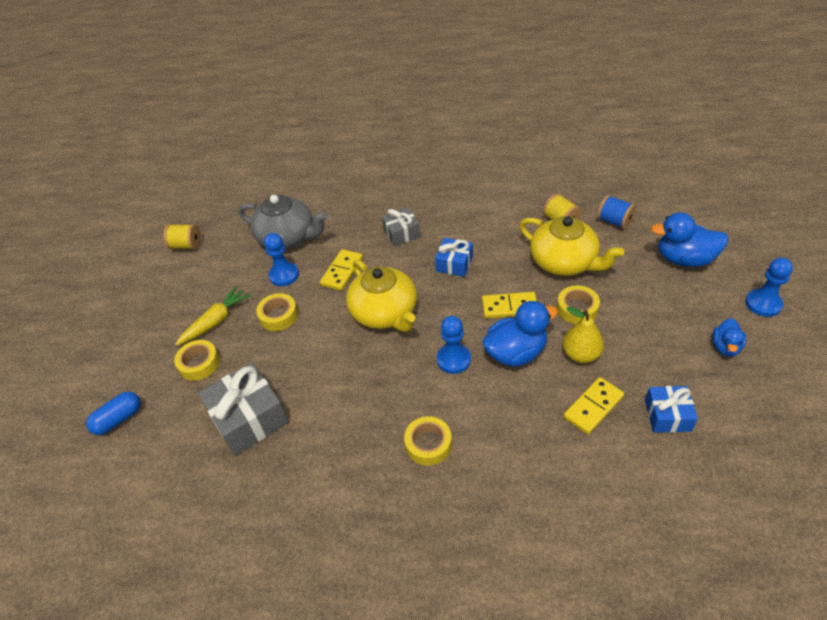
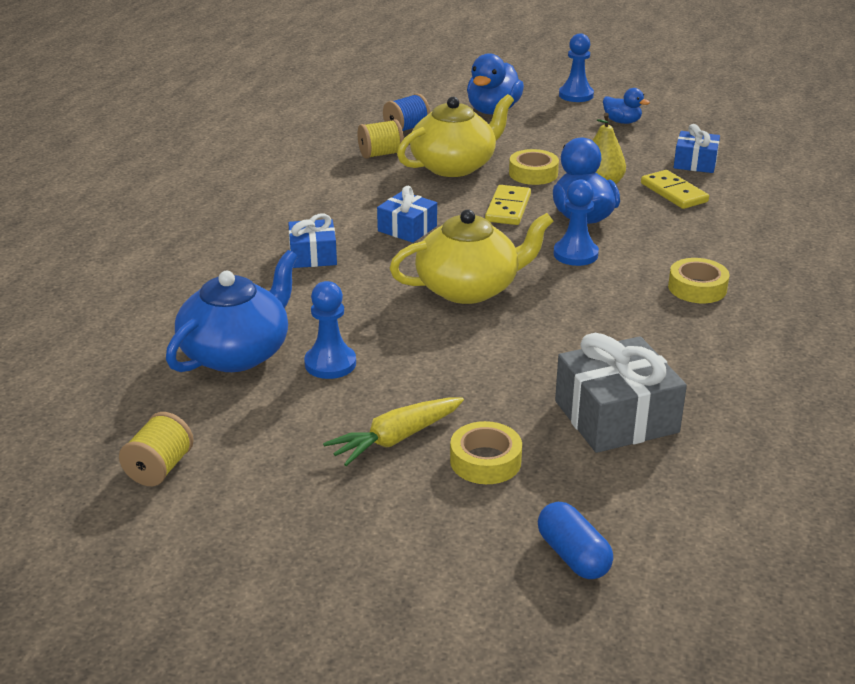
camera: 80 degrees left, 15 degrees down
(216, 321) = (395, 439): yellow carrot -> yellow carrot turned 90 degrees counterclockwise
(278, 316) = (421, 376): yellow tape -> none
(287, 237) = (237, 353): grey teapot -> blue teapot
(342, 271) = (360, 312): yellow domino -> none
(401, 233) = (313, 255): grey gift -> blue gift

